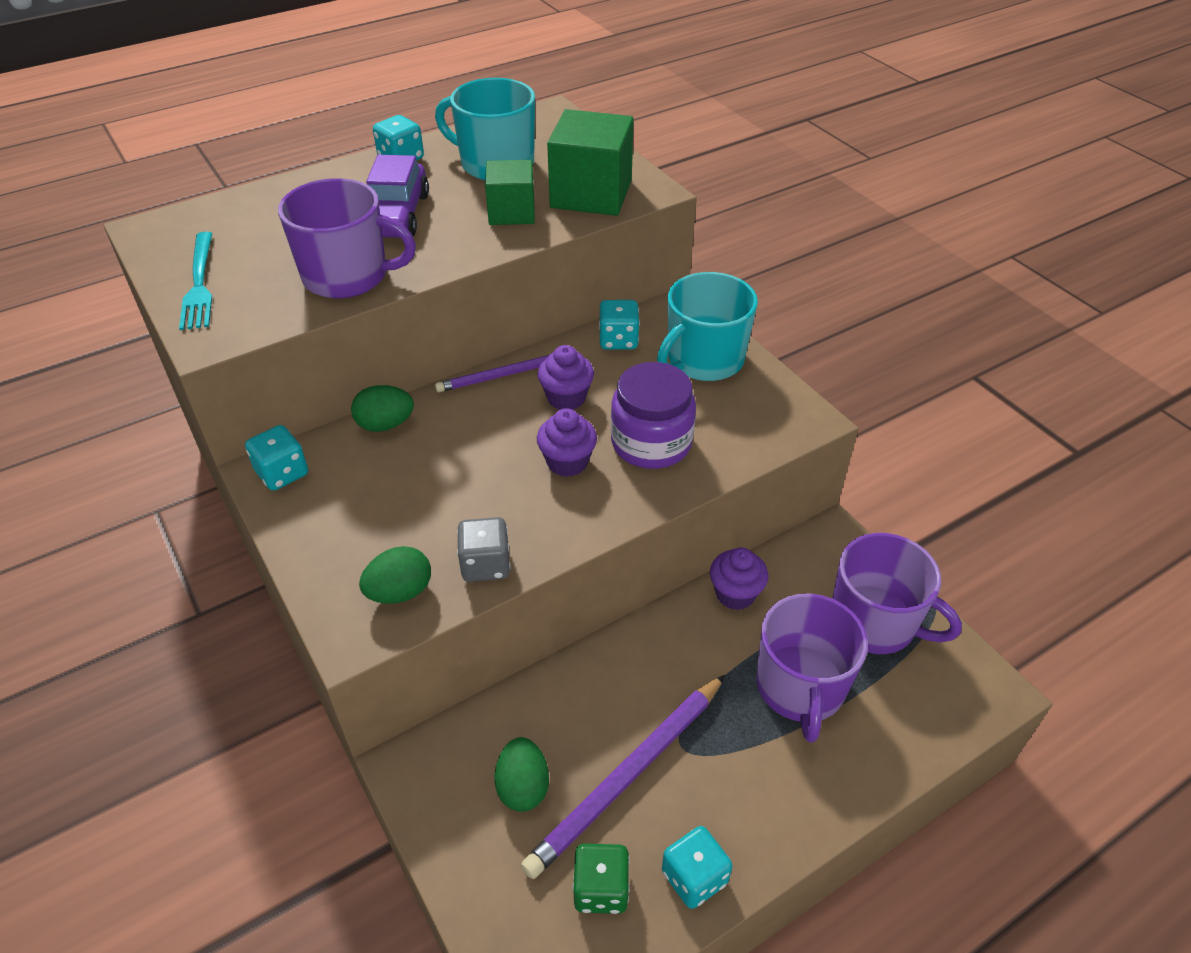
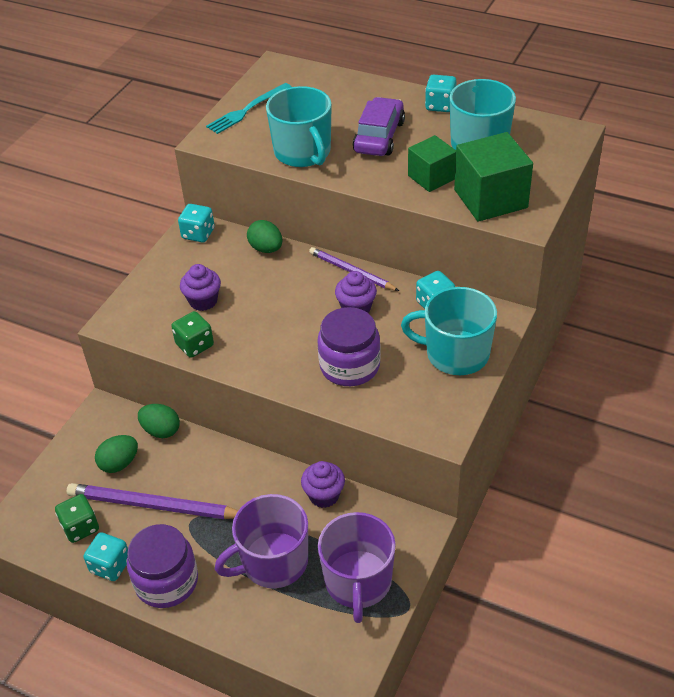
camera: 60 degrees right, 0 degrees up
(348, 276) = (303, 153): purple mug -> turquoise mug
(396, 215) = (379, 137): purple car -> purple car turned 135 degrees clockwise
(400, 592) = (152, 323): green egg -> green egg (161, 430)
(486, 565) = (195, 345): grey dice -> green dice
(567, 462) = (300, 337): purple cupcake -> purple cupcake (203, 301)
(761, 817) = (166, 581): none -> purple jar

